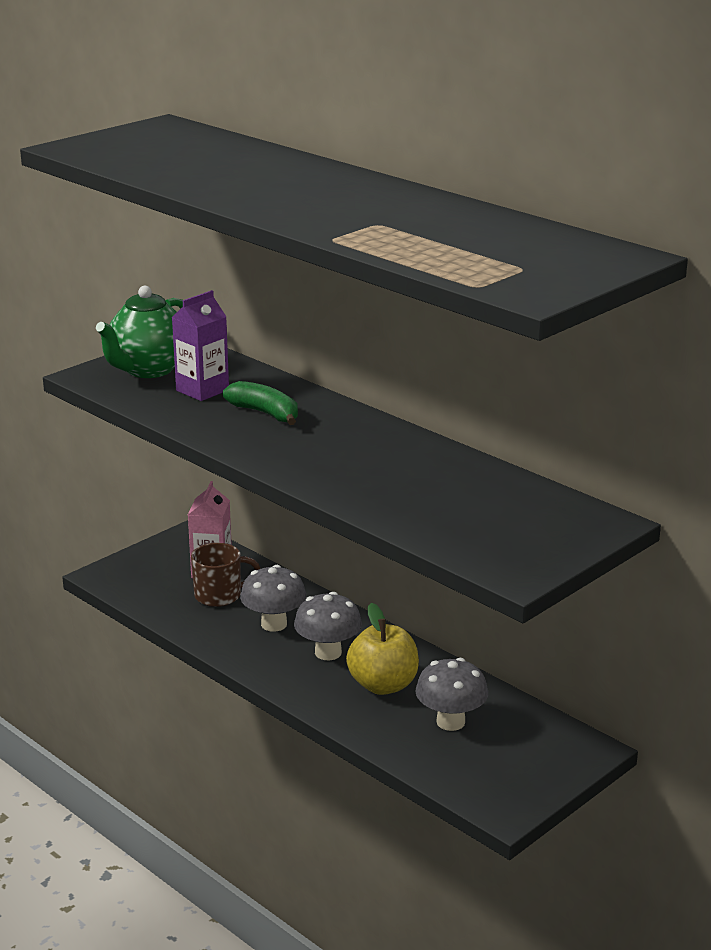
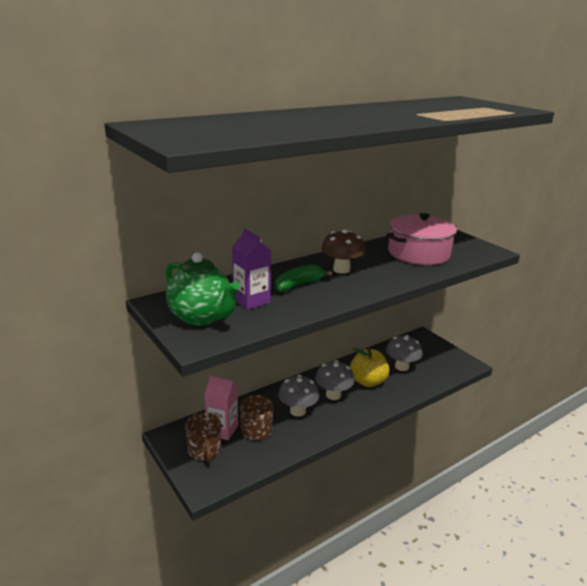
camera: 80 degrees left, 0 degrees up
(166, 565) = (204, 451): none -> brown mug
(337, 438) = (341, 269): none -> brown mushroom
(451, 499) = (418, 253): none -> pink pot

